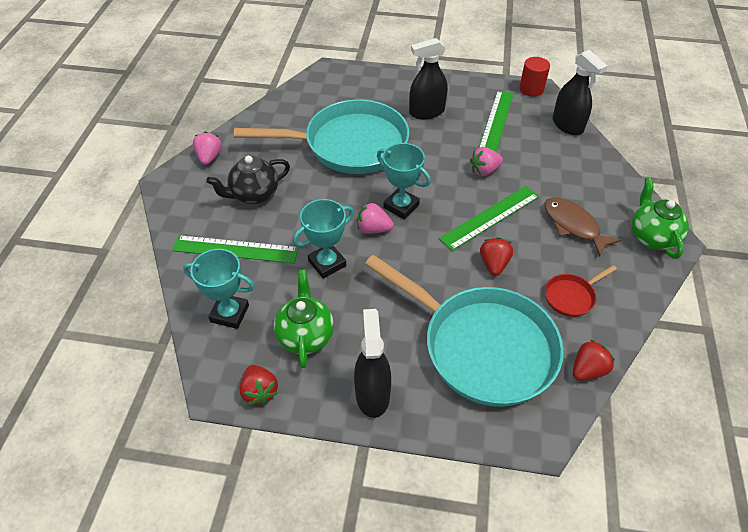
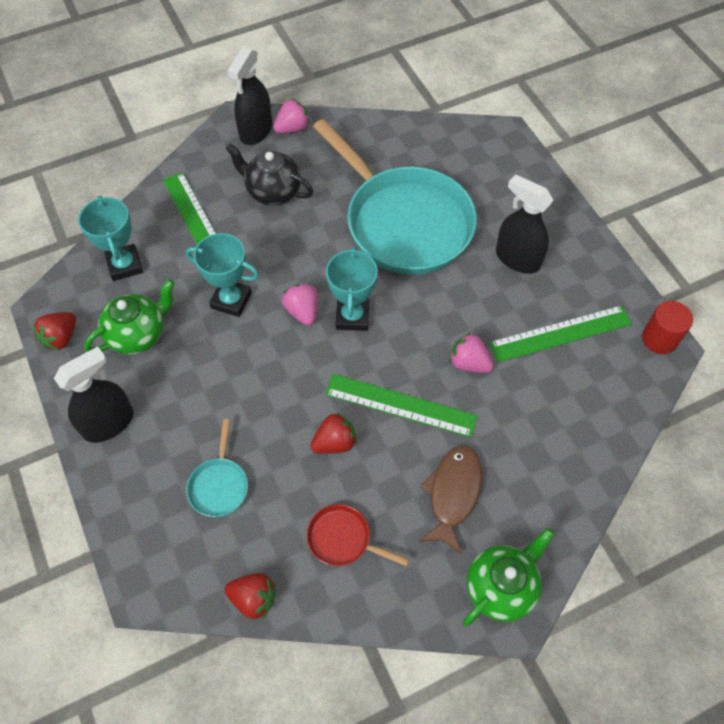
camera: 55 degrees right, 10 degrees up
(482, 347) = (219, 485): turquoise pan -> turquoise pan, size x0.40
(567, 125) = (626, 409): black spray bottle -> black spray bottle (256, 131)

